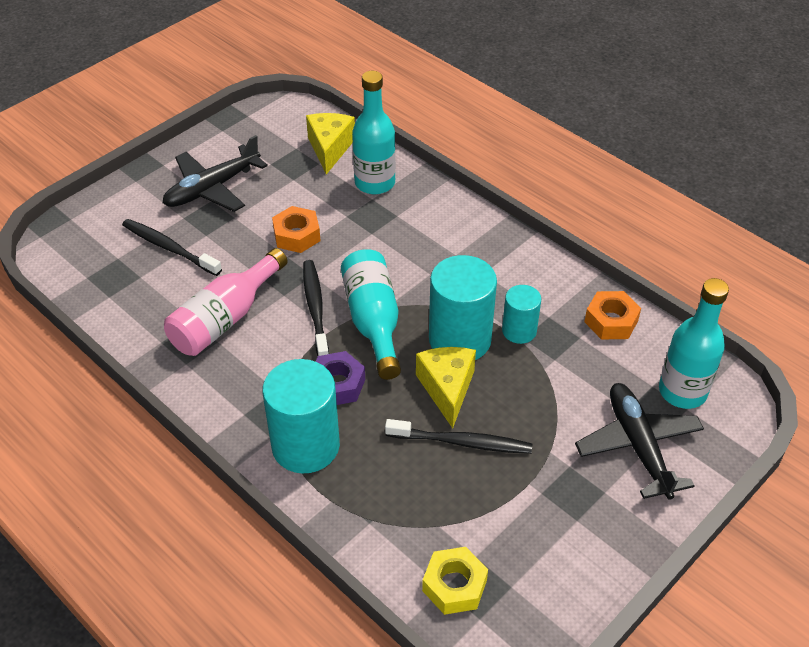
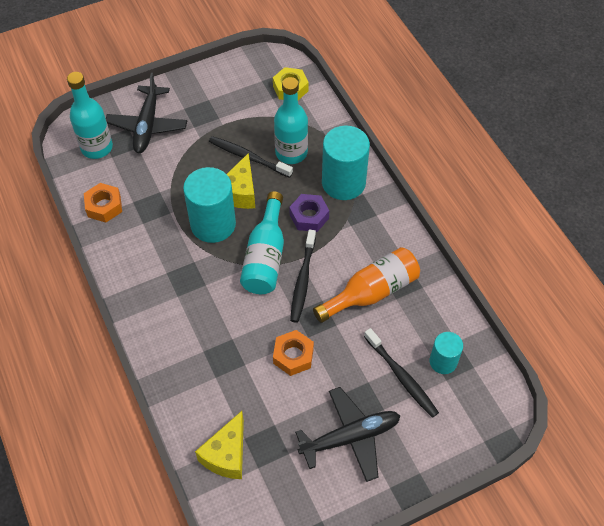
camera: 160 degrees left, 10 degrees up
(225, 318) = (371, 292): pink bottle -> orange bottle
(375, 183) = (205, 395): turquoise bottle -> turquoise bottle (291, 153)
(519, 331) = (169, 218): turquoise cylinder -> turquoise cylinder (443, 361)

